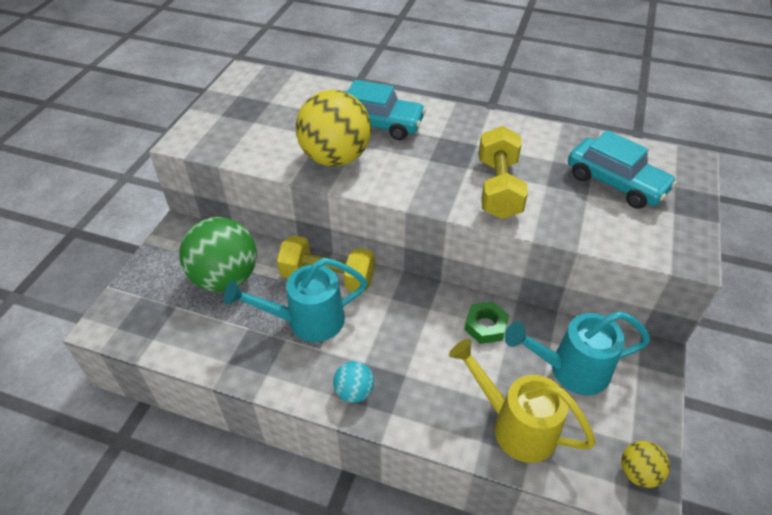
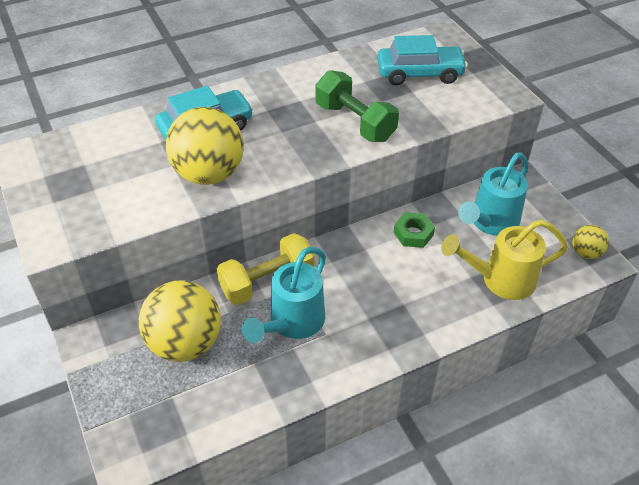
camera: 45 degrees left, 0 degrees up
(225, 278) = (185, 343): green ball -> yellow ball
(354, 392) = (385, 341): turquoise ball -> none
(498, 188) = (355, 122): yellow dumbbell -> green dumbbell

